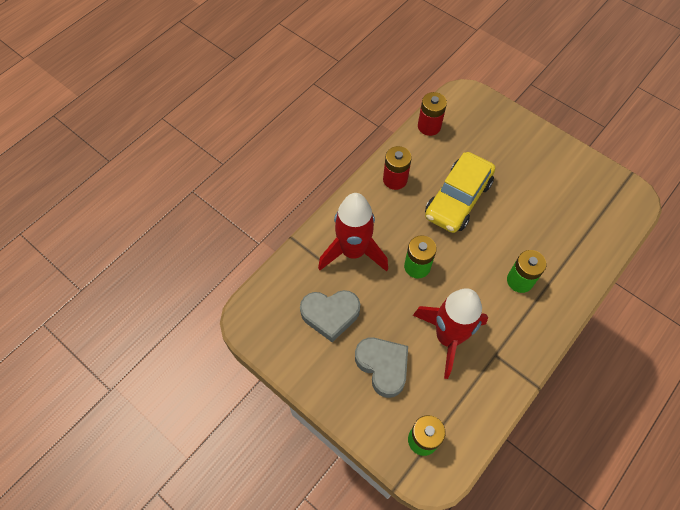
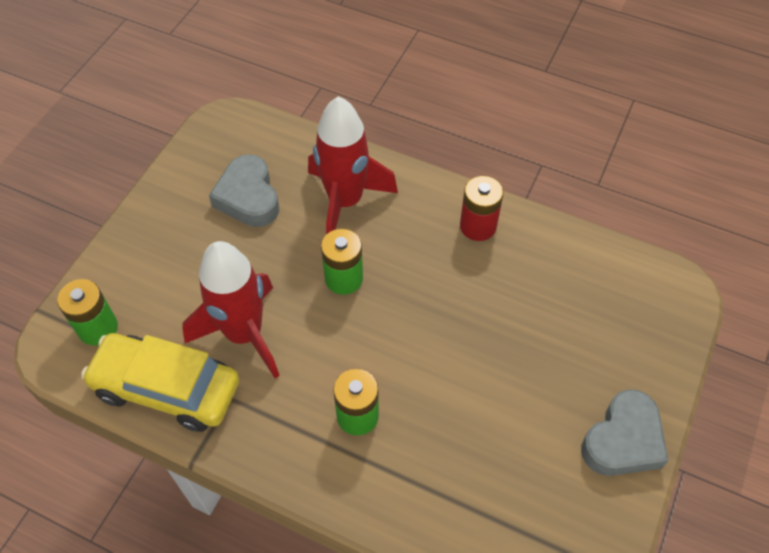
camera: 75 degrees right, 5 degrees down
(383, 366) = (189, 266): grey heart -> grey heart (623, 440)
(429, 126) = (592, 251): red battery -> none
(458, 199) = (473, 311): yellow car -> yellow car (166, 389)

